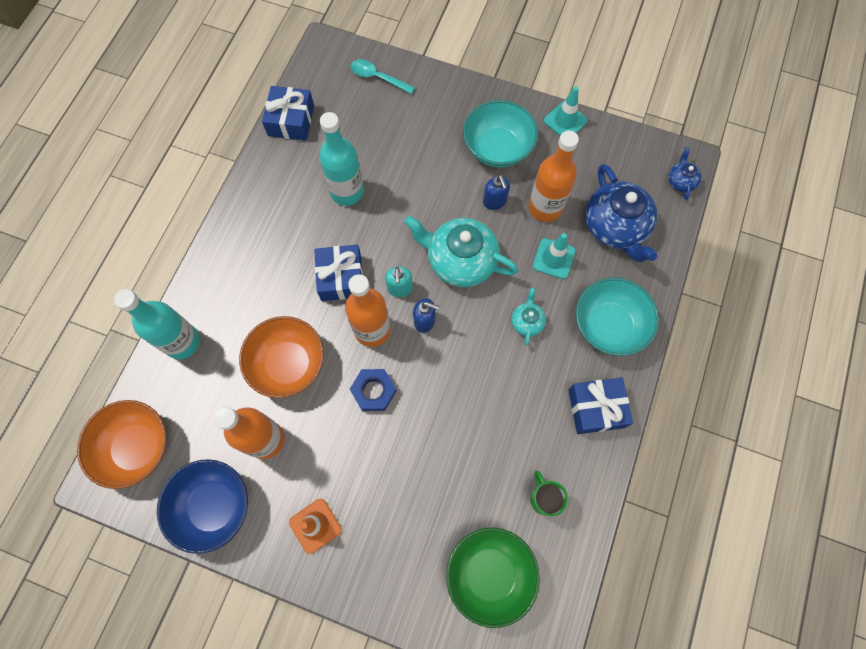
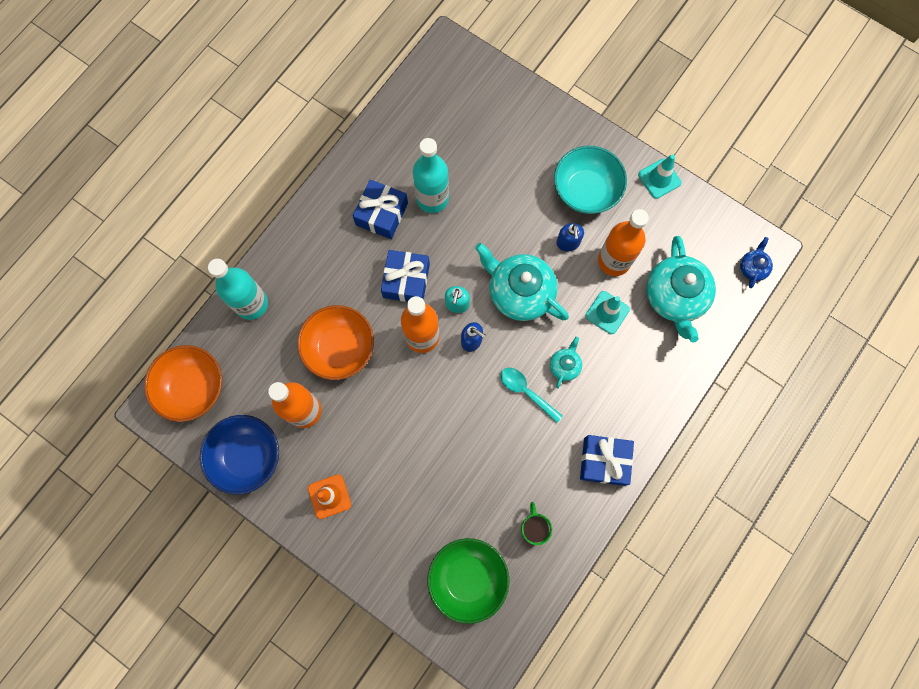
camera: 15 degrees right, 5 degrees up
(291, 120) = (397, 114): blue gift -> blue gift (382, 214)
(373, 391) = (409, 393): blue nut -> none
(377, 77) = (490, 90): turquoise spoon -> turquoise spoon (526, 392)
(608, 325) = (639, 389): turquoise bowl -> none
(615, 227) = (675, 297): blue teapot -> turquoise teapot

